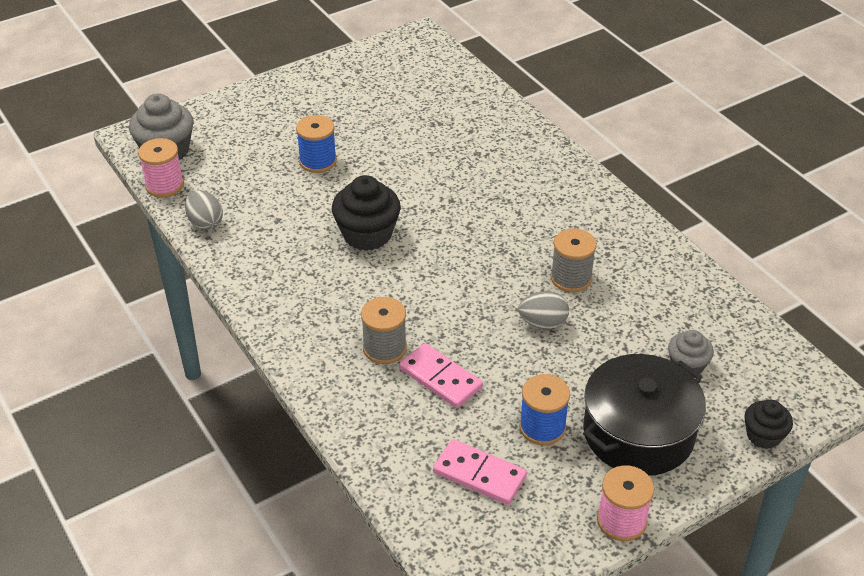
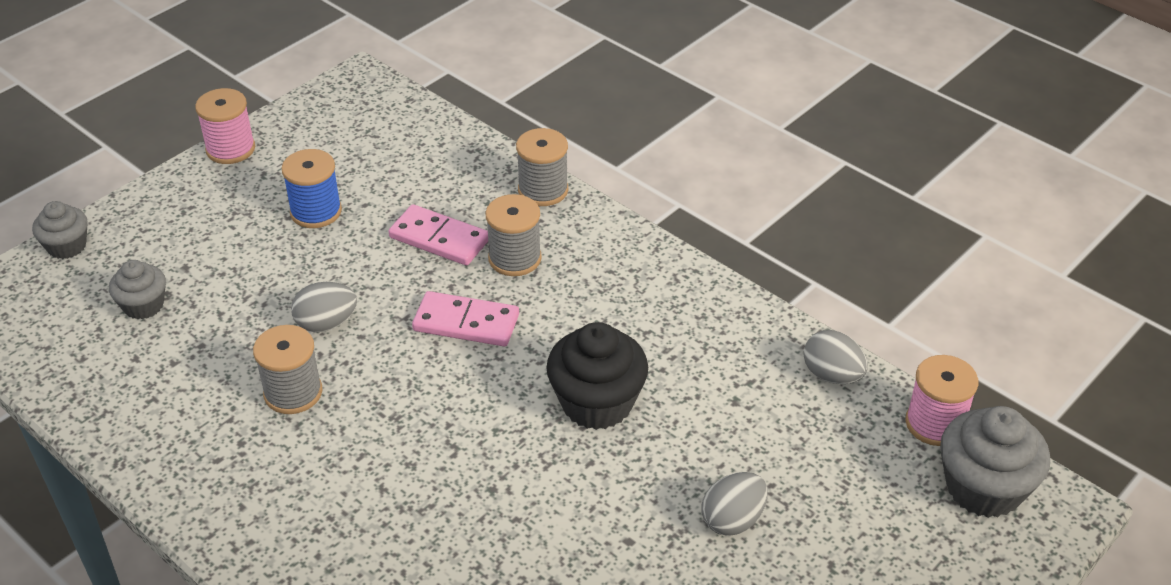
camera: 165 degrees right, 0 degrees up
(318, 161) = (733, 520): blue spool -> grey egg
(337, 408) = (543, 190): none -> grey spool
(479, 475) = (376, 160): pink domino -> pink domino (466, 322)
(638, 433) = (209, 225): black pot -> none
(763, 436) = (67, 246): black cupcake -> grey cupcake

